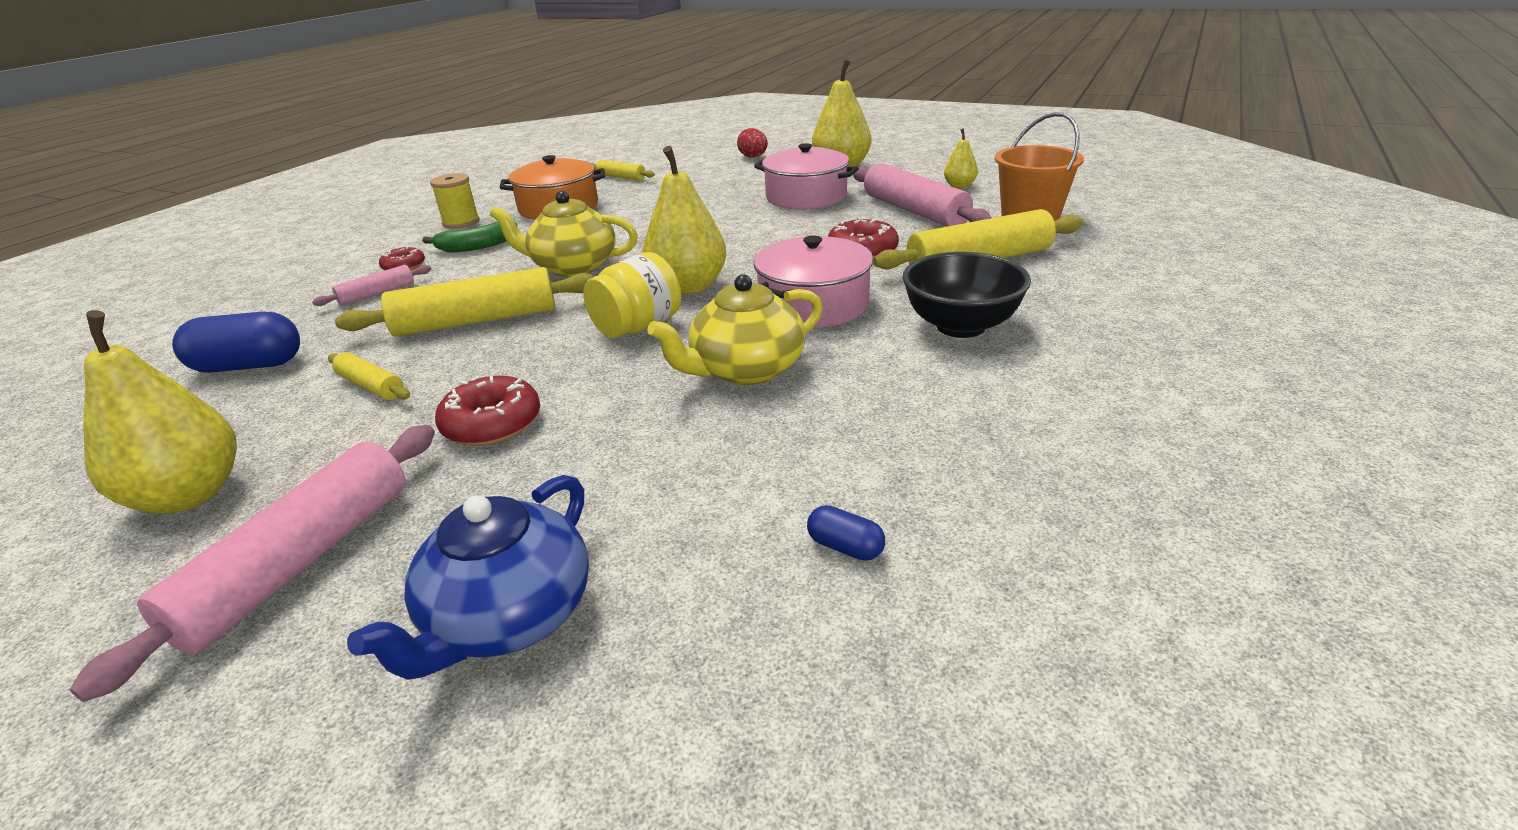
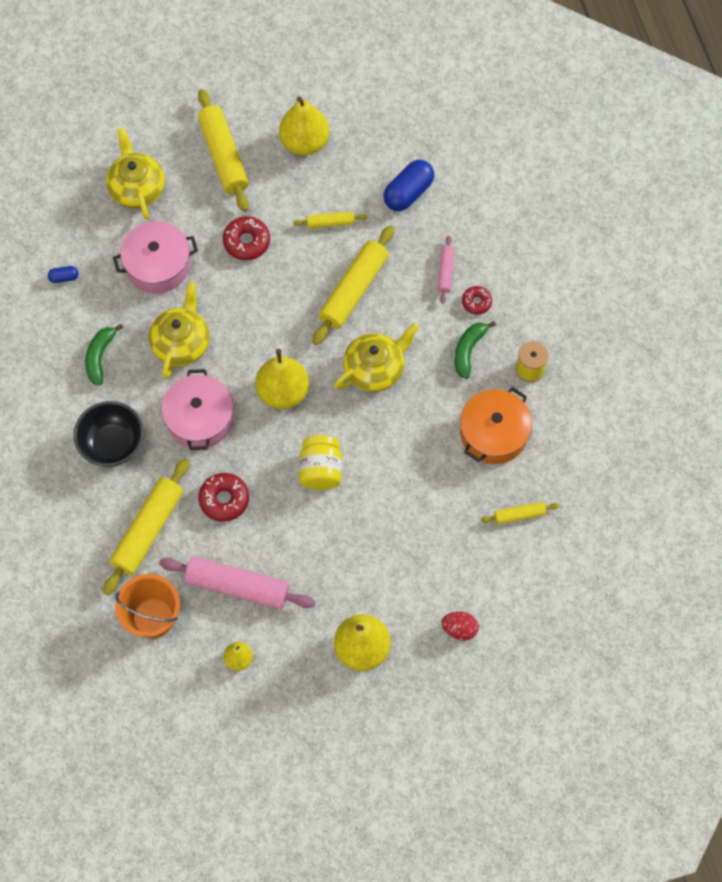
camera: 135 degrees right, 35 degrees up
(300, 562) = (223, 156): pink rolling pin -> yellow rolling pin
(508, 617) = (137, 188): blue teapot -> yellow teapot
(638, 327) = (266, 340): yellow jar -> yellow jar (321, 470)
(806, 197) = (334, 566): pink pot -> pink pot (158, 265)
(889, 409) = (100, 357): none -> green banana

